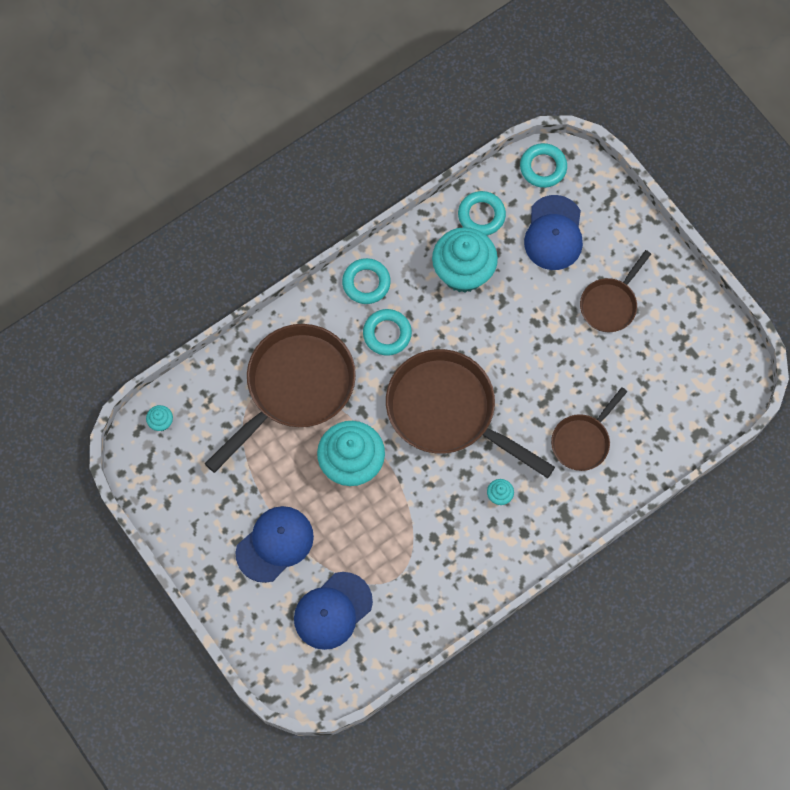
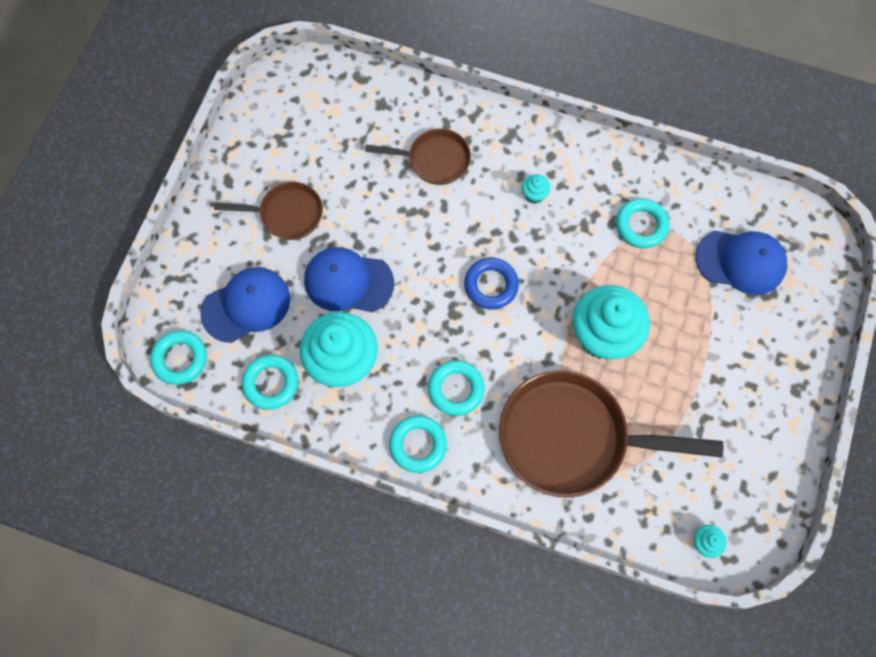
camera: 125 degrees left, 0 degrees up
(275, 544) = (727, 350): blue cap -> blue cap (348, 281)
(416, 558) = (641, 225): none -> turquoise ring
(447, 411) = (491, 285): brown pan -> blue ring

